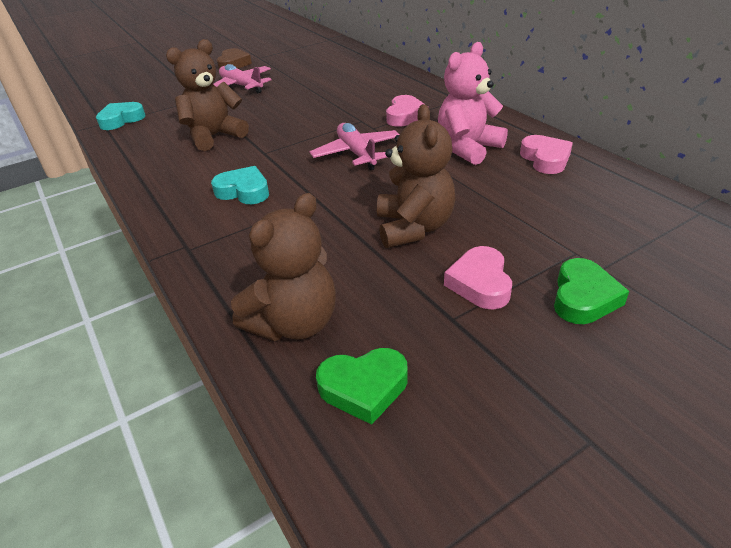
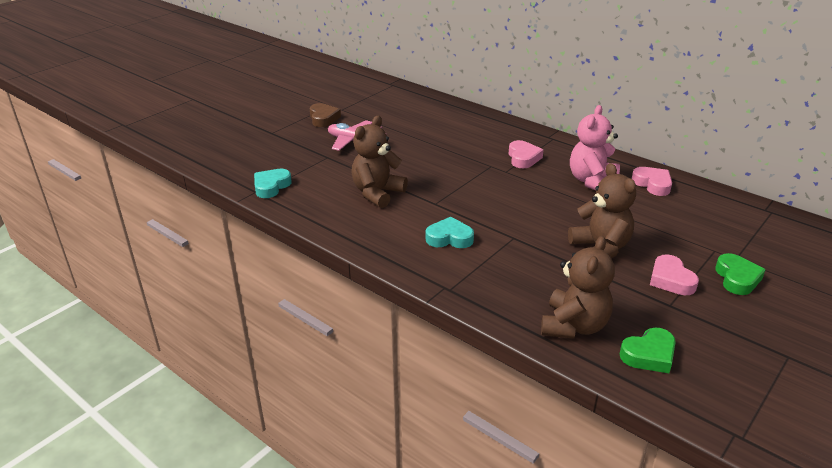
camera: 20 degrees left, 5 degrees down
(356, 153) = (511, 195): pink plane -> none

